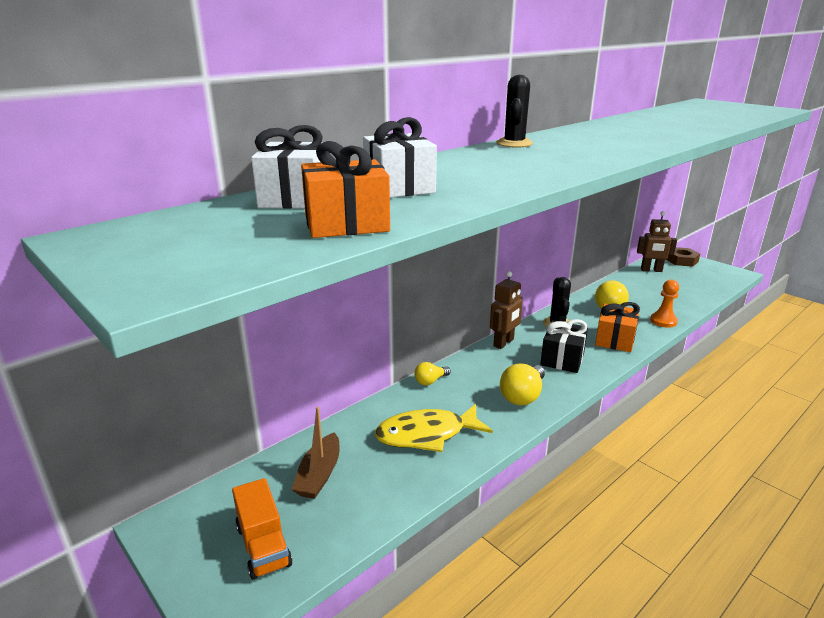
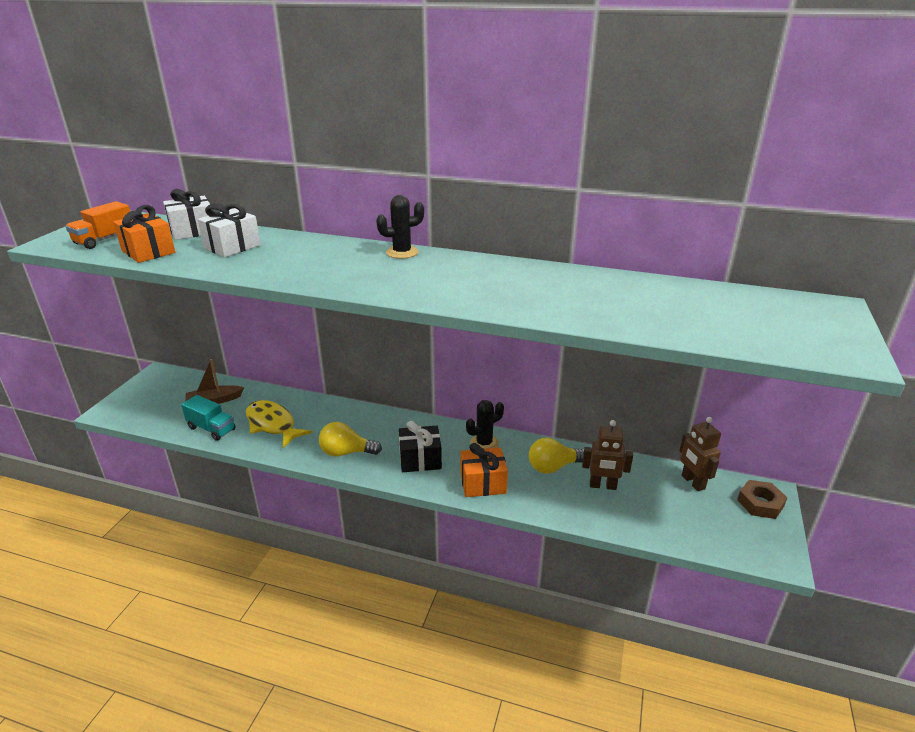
camera: 60 degrees right, 5 degrees up
(263, 546) = (152, 405): orange truck -> orange truck (105, 240)
(392, 489) = (211, 429): none -> turquoise truck
(430, 381) = (339, 407): yellow light bulb -> none
(504, 343) = (423, 424): brown robot -> brown robot (602, 486)
(663, 321) = (556, 509): orange pawn -> none

